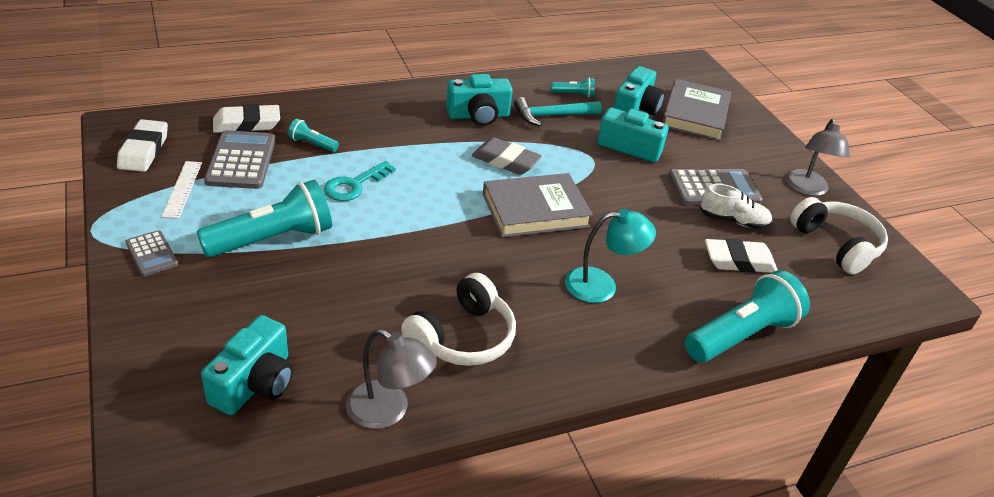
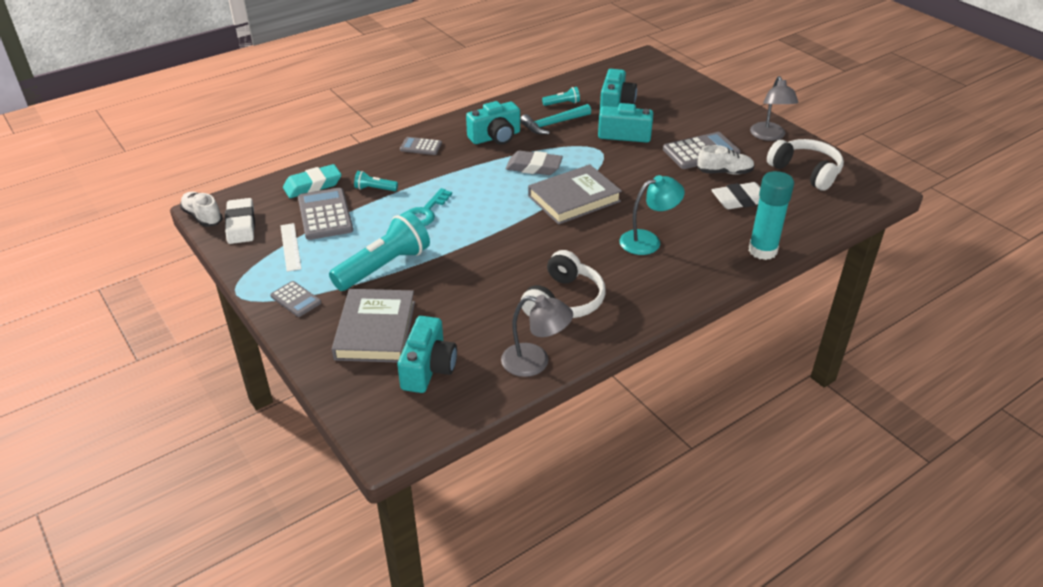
camera: 10 degrees left, 0 degrees up
(109, 131) = (203, 217): none -> white shoe
(247, 124) = (313, 185): white eraser -> turquoise eraser
(389, 107) = (421, 147): none -> grey calculator
(695, 114) = (663, 98): grey book -> grey book (375, 330)
(742, 335) = (762, 251): turquoise flashlight -> turquoise glue stick

